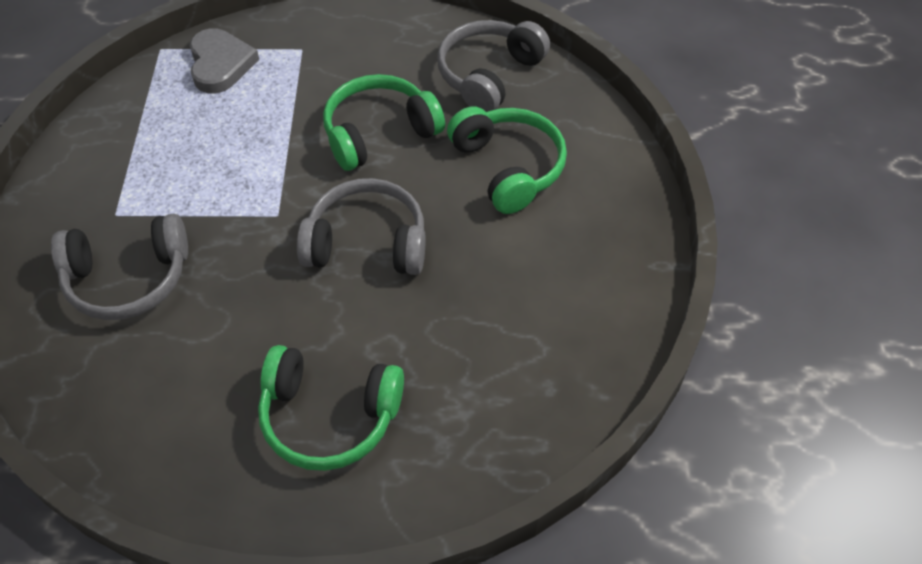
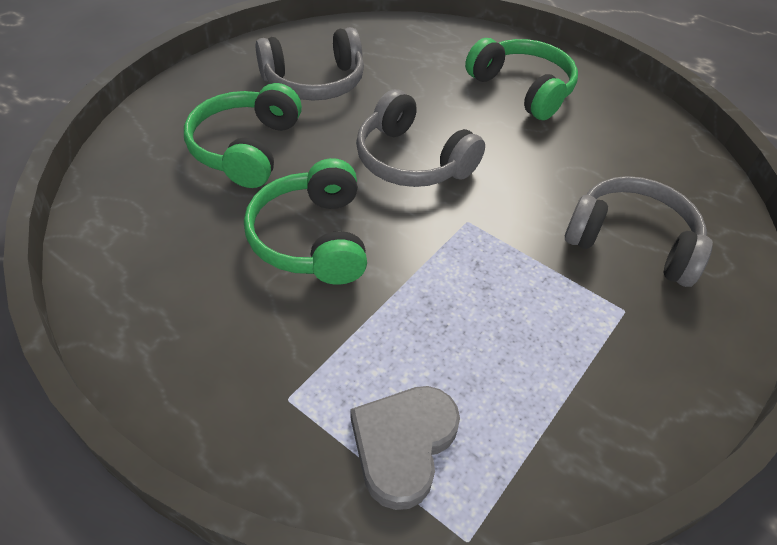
camera: 145 degrees left, 5 degrees down
(379, 133) = (312, 238): green headphones -> green headphones turned 75 degrees clockwise
(489, 75) = (149, 230): grey headphones -> grey headphones (314, 82)

